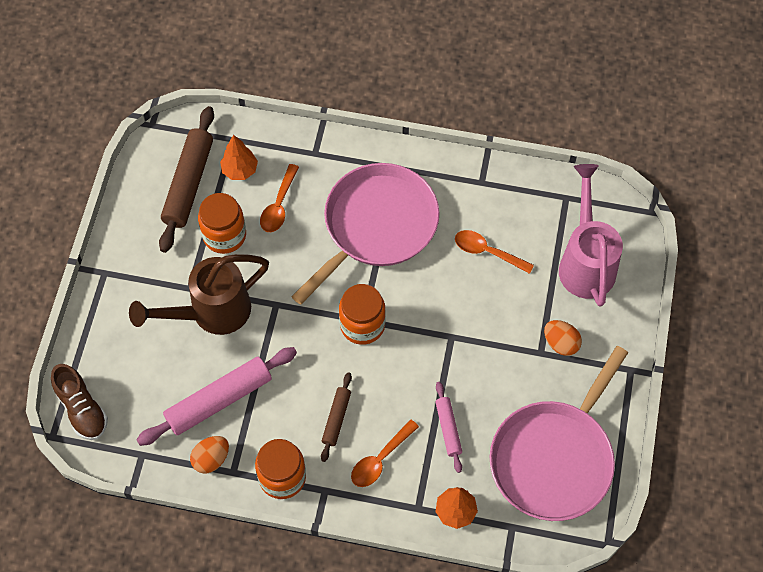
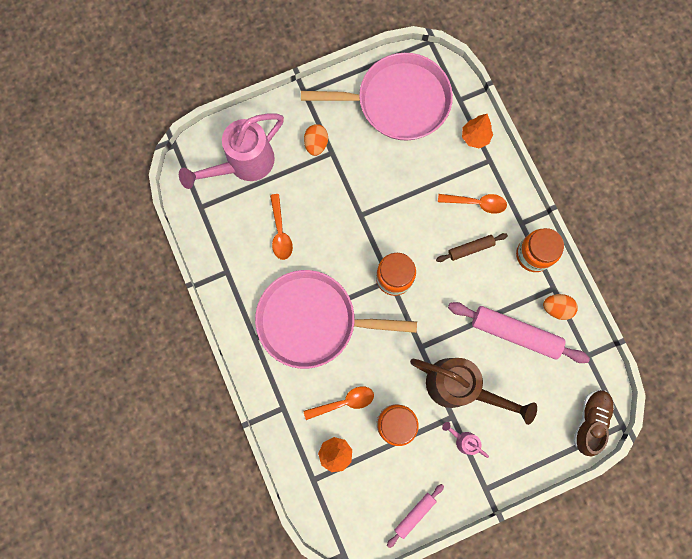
camera: 125 degrees left, 15 degrees up
(162, 283) = (463, 440): none -> pink watering can
(188, 184) = (373, 484): brown rolling pin -> none
(448, 429) = (425, 176): pink rolling pin -> pink rolling pin (414, 514)

